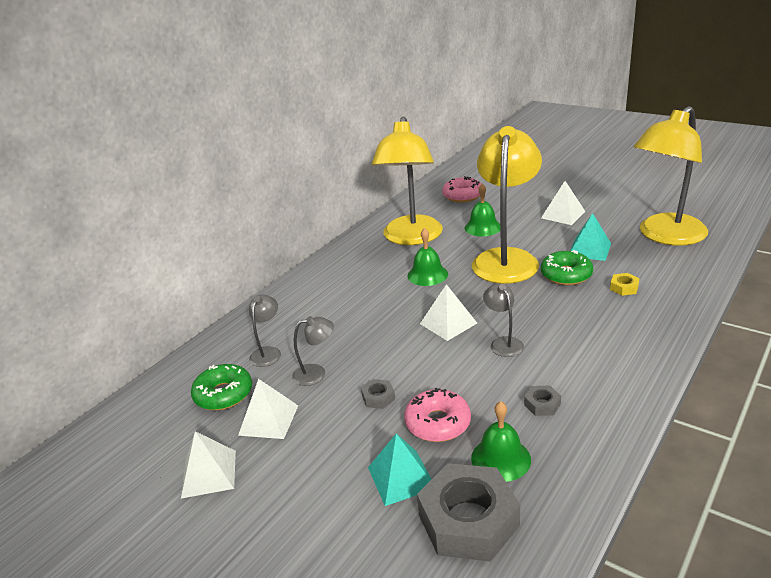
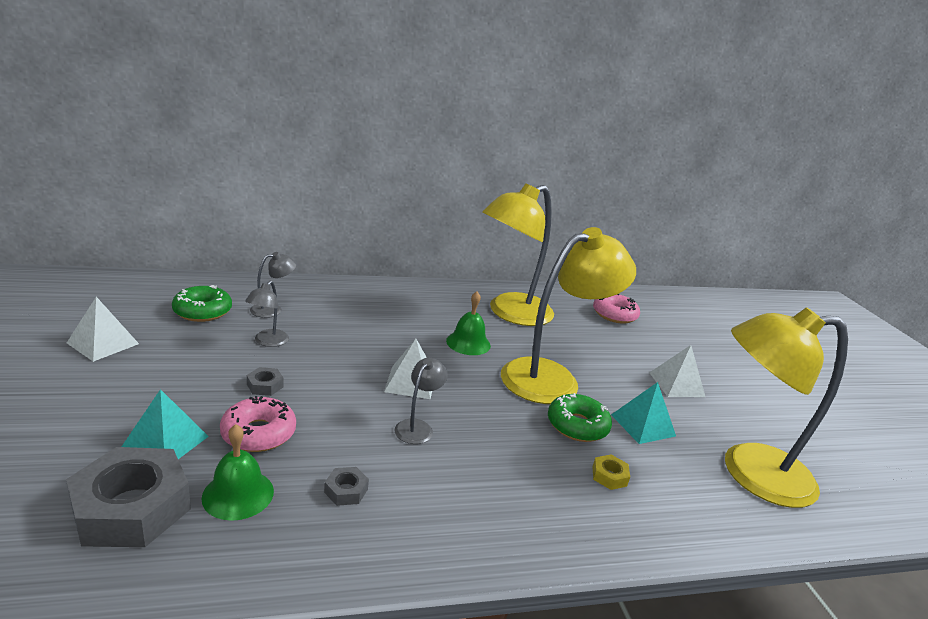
camera: 35 degrees right, 5 degrees down
(268, 420) = (188, 343): white pyramid -> none
(316, 373) = (268, 342): grey lamp -> grey lamp turned 75 degrees clockwise
(483, 227) = (582, 344): green bell -> none

